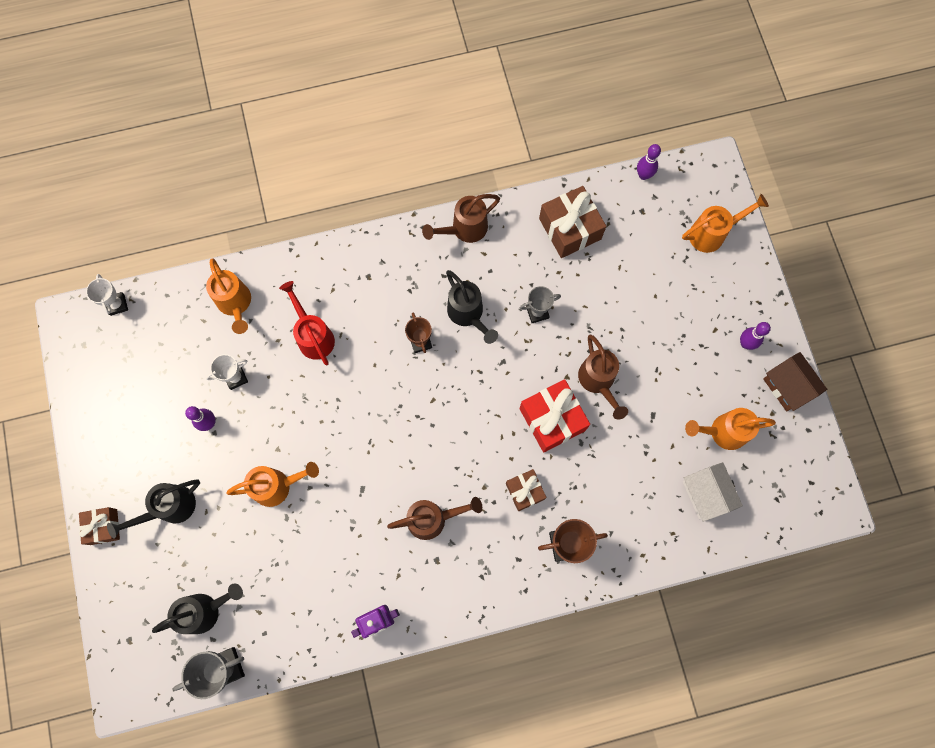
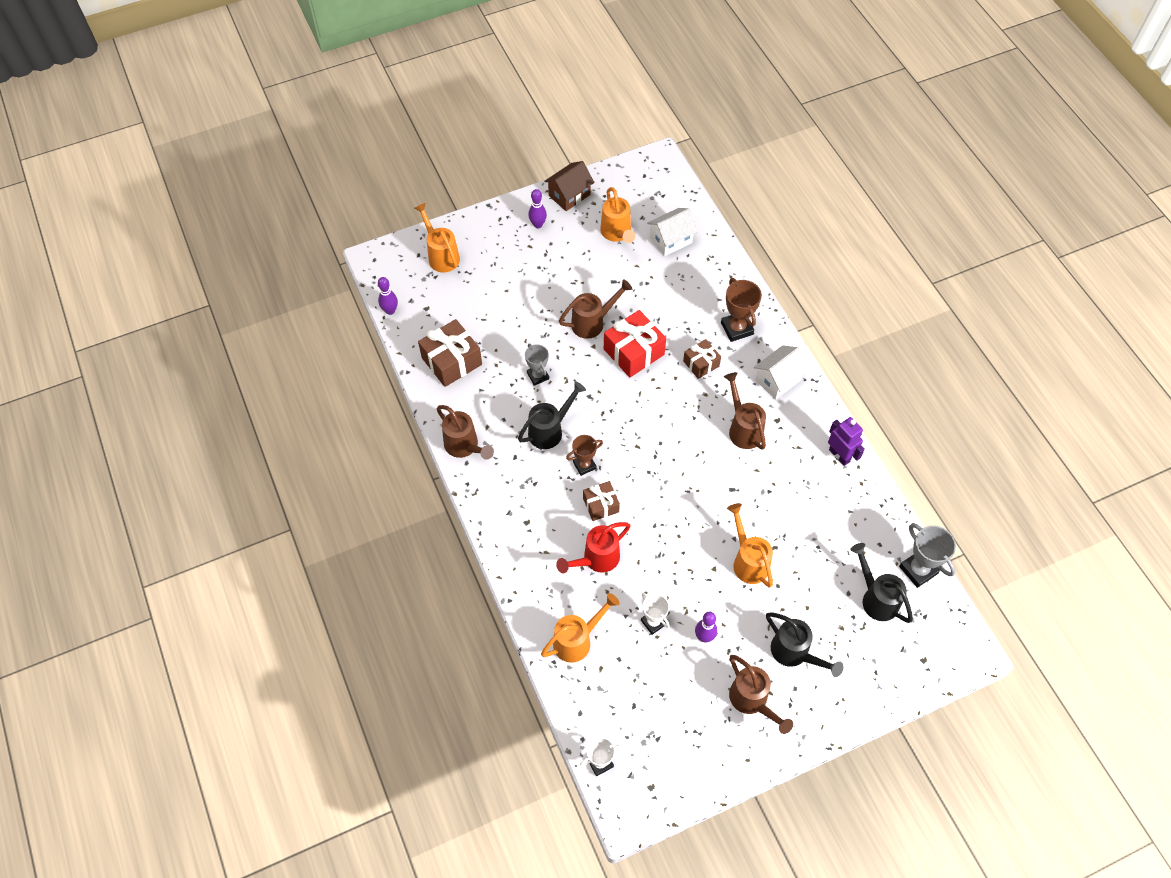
camera: 100 degrees left, 15 degrees down
(103, 527) = (829, 712): brown gift -> brown gift (601, 505)
(135, 454) = (752, 701): none -> brown watering can
(488, 575) = (778, 380): none -> white house

